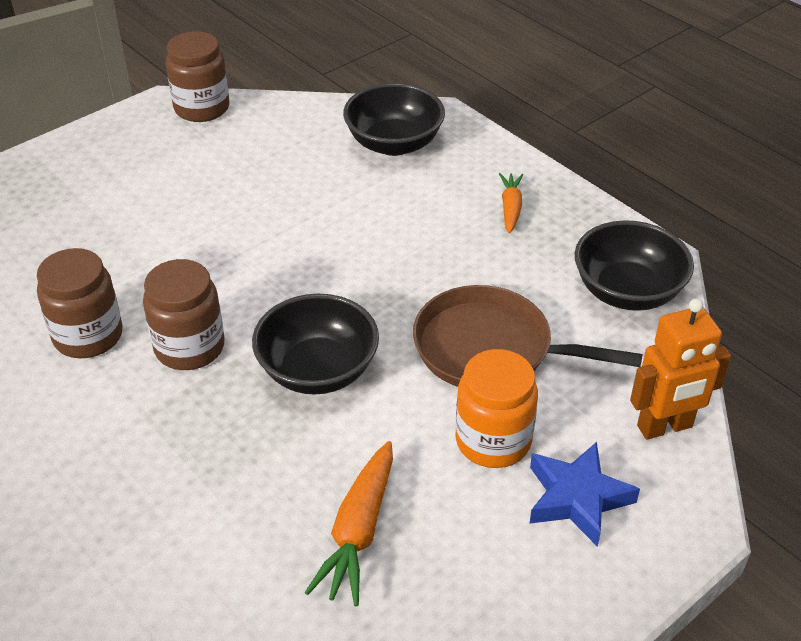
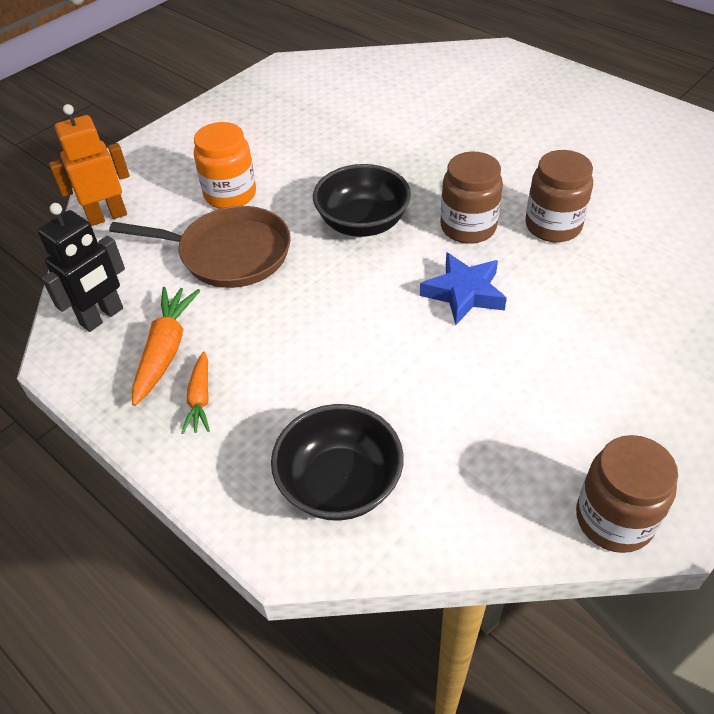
camera: 175 degrees right, 5 degrees up
(358, 532) = (314, 142): orange carrot -> orange carrot (166, 350)
(577, 498) = (178, 171): blue star -> blue star (464, 293)
(627, 291) = (102, 317): black bowl -> black robot

